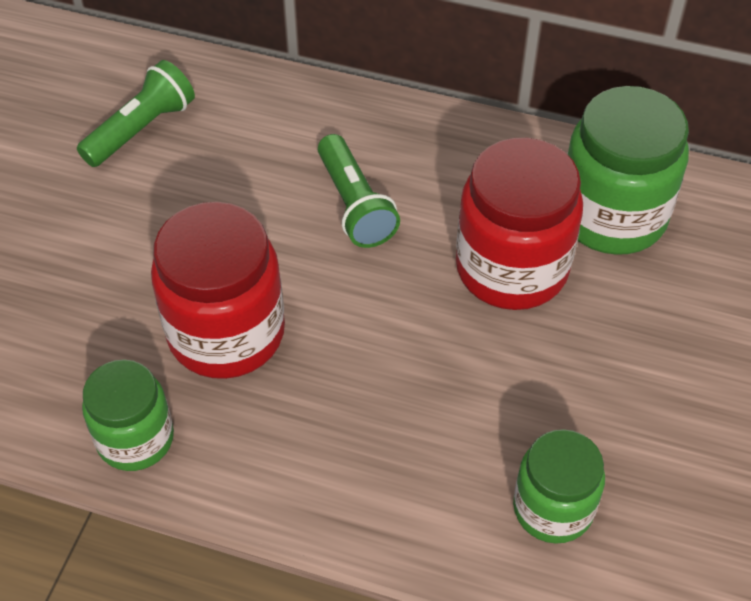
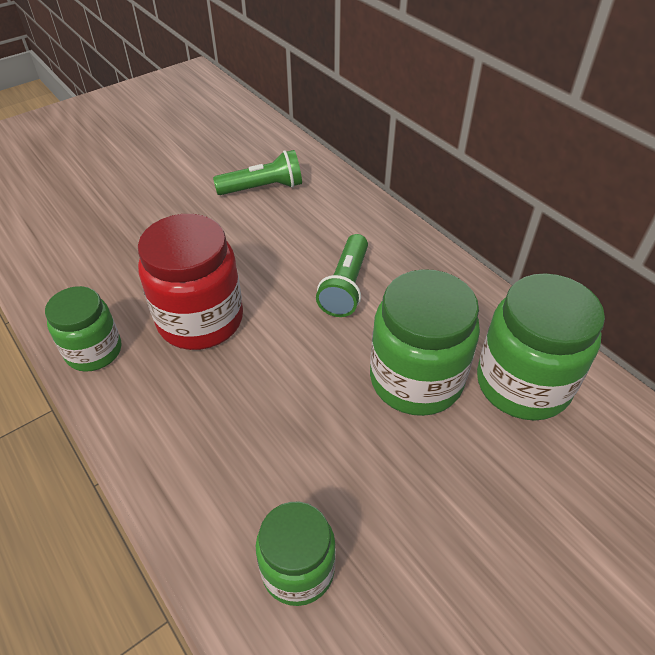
camera: 35 degrees right, 5 degrees down
(511, 268) = (416, 379): red jar -> green jar

